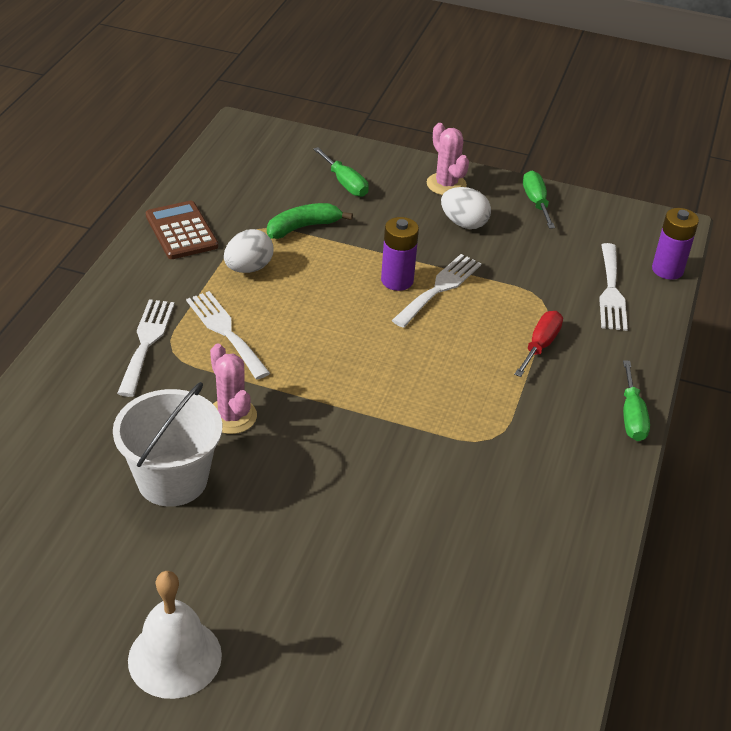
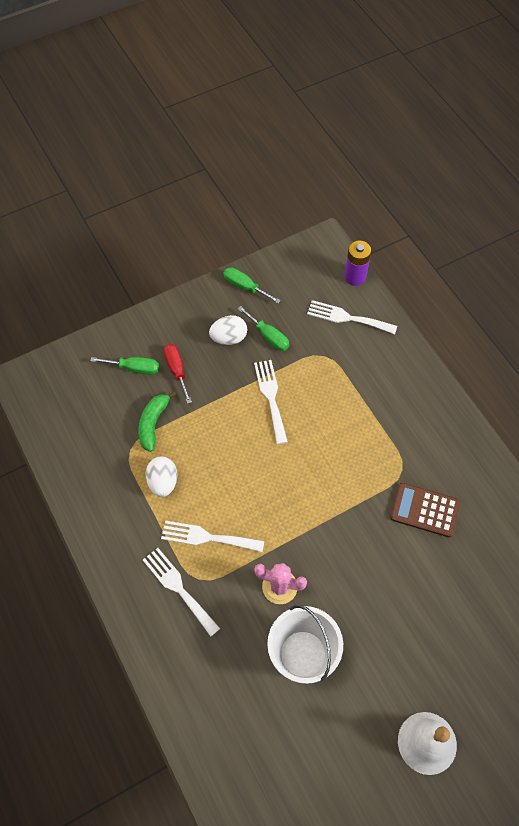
camera: 45 degrees left, 20 degrees up
(181, 231) = (93, 493): brown calculator -> brown calculator (424, 510)
(397, 280) = (245, 413): purple battery -> none
(446, 184) = (186, 317): pink cactus -> none
(540, 345) = (357, 388): red screwdriver -> red screwdriver (176, 370)
(611, 291) = (347, 318): white fork -> white fork turned 150 degrees clockwise
(632, 416) = (440, 392): green screwdriver -> green screwdriver (268, 336)

